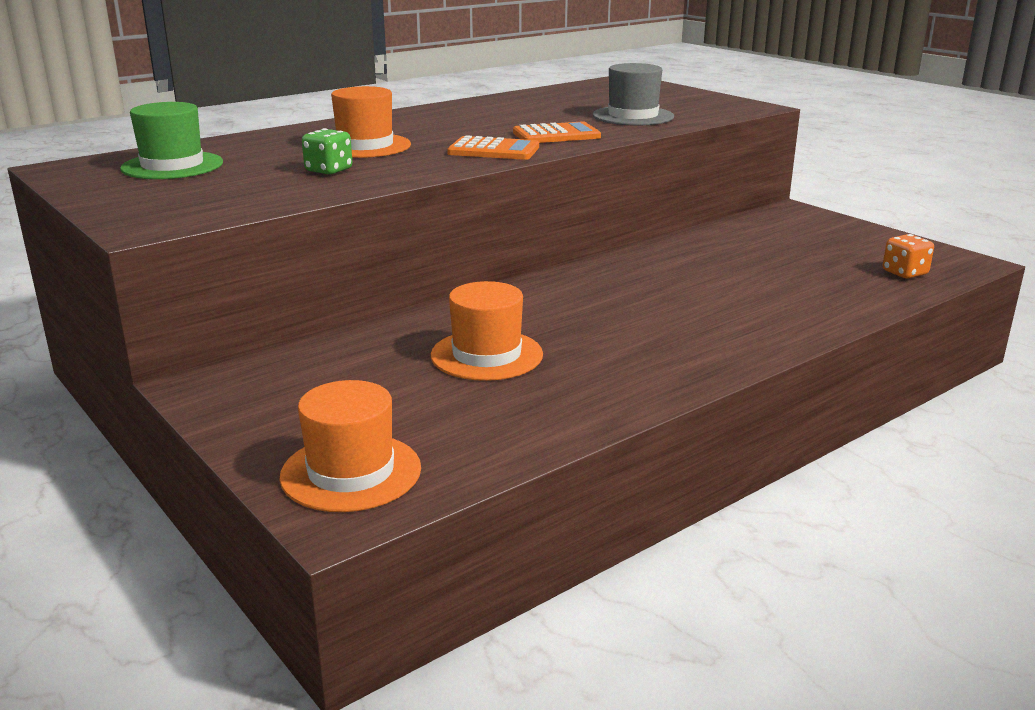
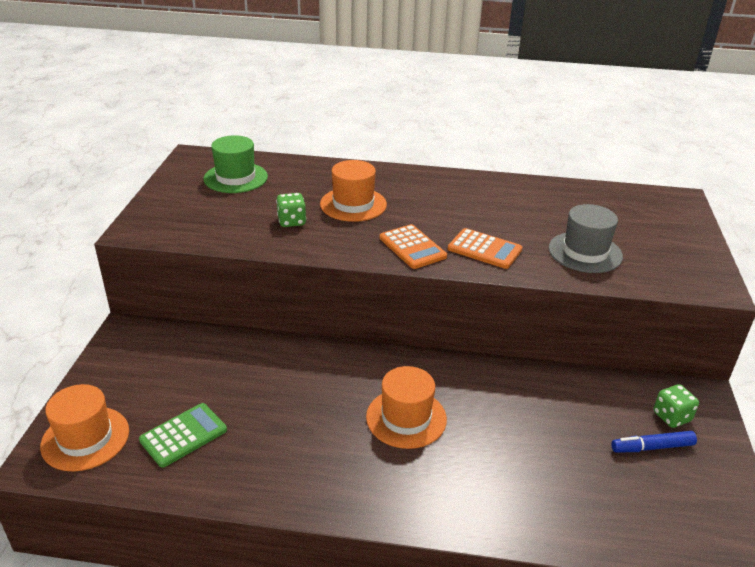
camera: 45 degrees right, 10 degrees up
(461, 412) = (183, 435): none -> green calculator
(486, 355) = (263, 400): orange hat -> orange hat (406, 418)
(798, 226) = (671, 417): none -> green dice
(820, 244) = (652, 447): none -> blue marker
(904, 273) = (663, 526): orange dice -> none

